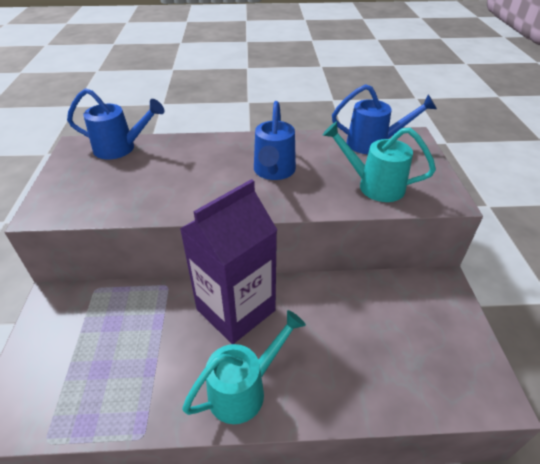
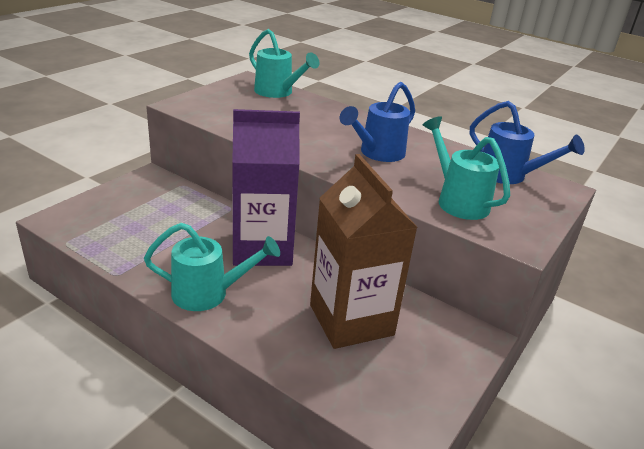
camera: 35 degrees right, 10 degrees down
(120, 148) = (277, 92): blue watering can -> turquoise watering can
(365, 329) = (351, 320): none -> brown carton

